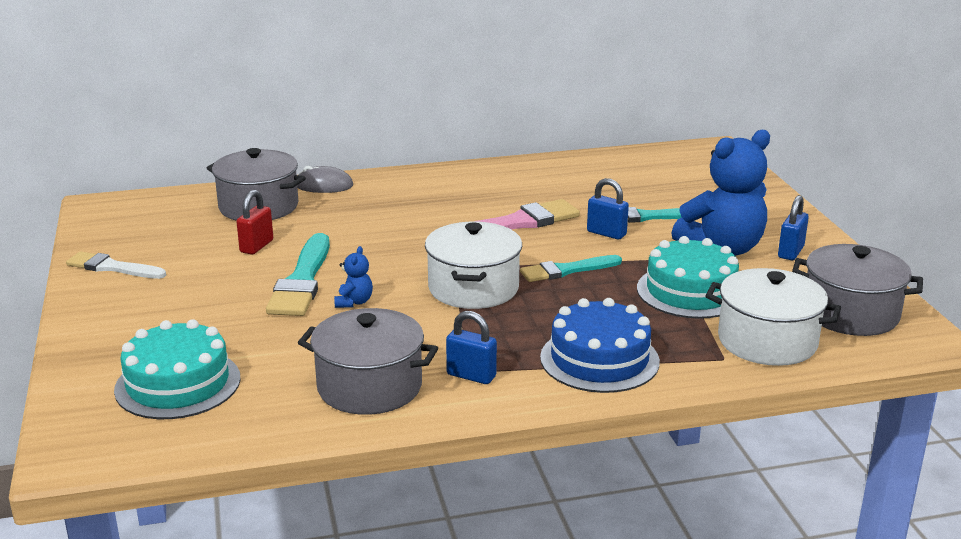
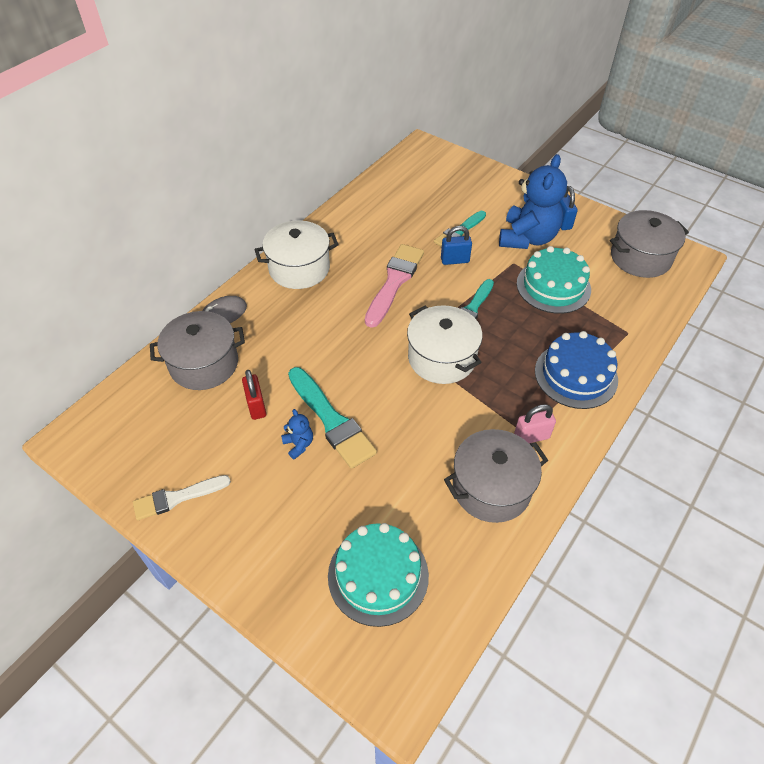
camera: 40 degrees left, 25 degrees up
(354, 302) = (389, 418): blue teddy bear -> blue teddy bear (299, 444)
(471, 375) = (531, 436): blue padlock -> pink padlock
(767, 341) = (631, 305): white pot -> white pot (299, 268)

